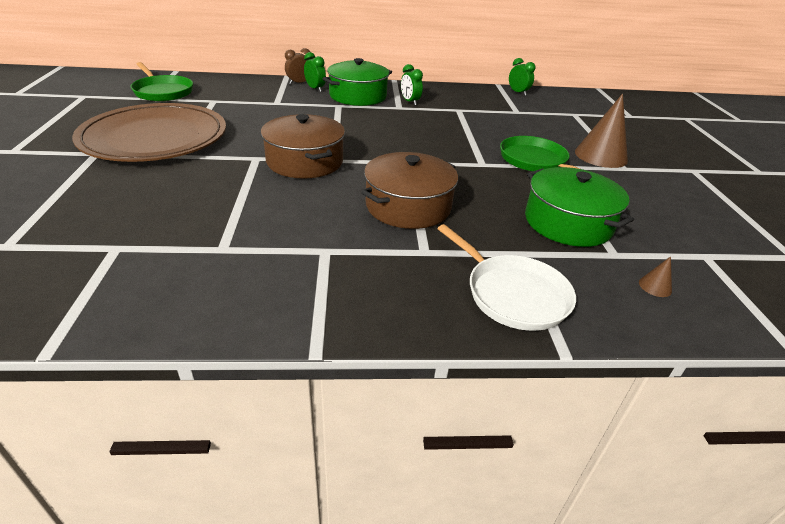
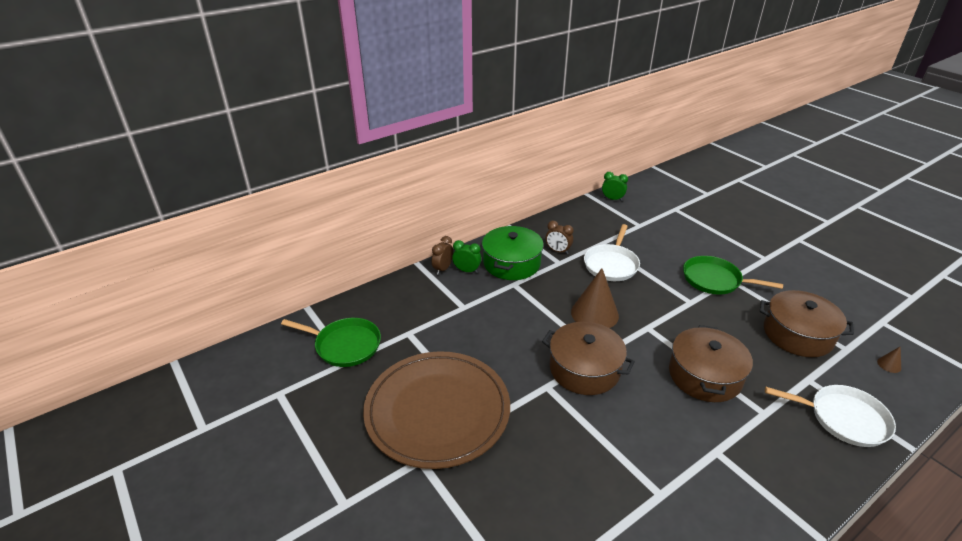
camera: 30 degrees left, 0 degrees up
(410, 102) = (558, 251): green clock -> brown clock
(444, 122) = (611, 264): none -> white pan
(568, 222) = (797, 334): green pot -> brown pot
(601, 156) = (740, 252): brown cone -> brown cone (594, 313)

